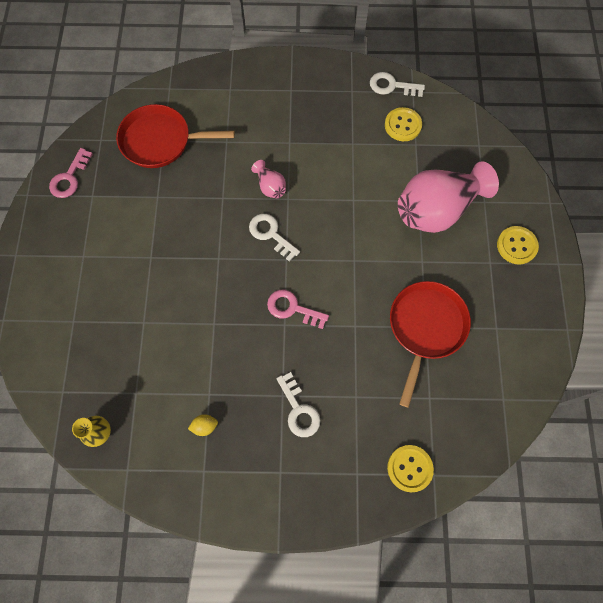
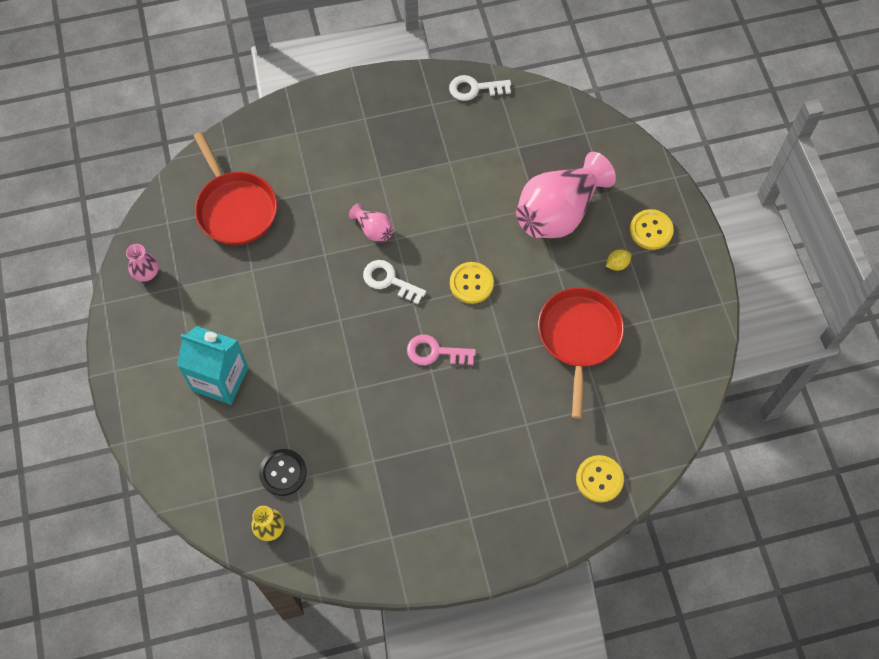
camera: 15 degrees left, 5 degrees down
(69, 178) = (146, 273): pink key -> pink vase
(100, 285) = (220, 379): none -> turquoise carton
(127, 384) = (283, 473): none -> black button
(160, 141) = (235, 208): red pan -> red pan turned 105 degrees counterclockwise
(205, 426) = (379, 493): yellow lemon -> yellow lemon (617, 264)
(299, 410) = (471, 452): white key -> none
(403, 125) = (498, 129): yellow button -> yellow button (471, 283)

